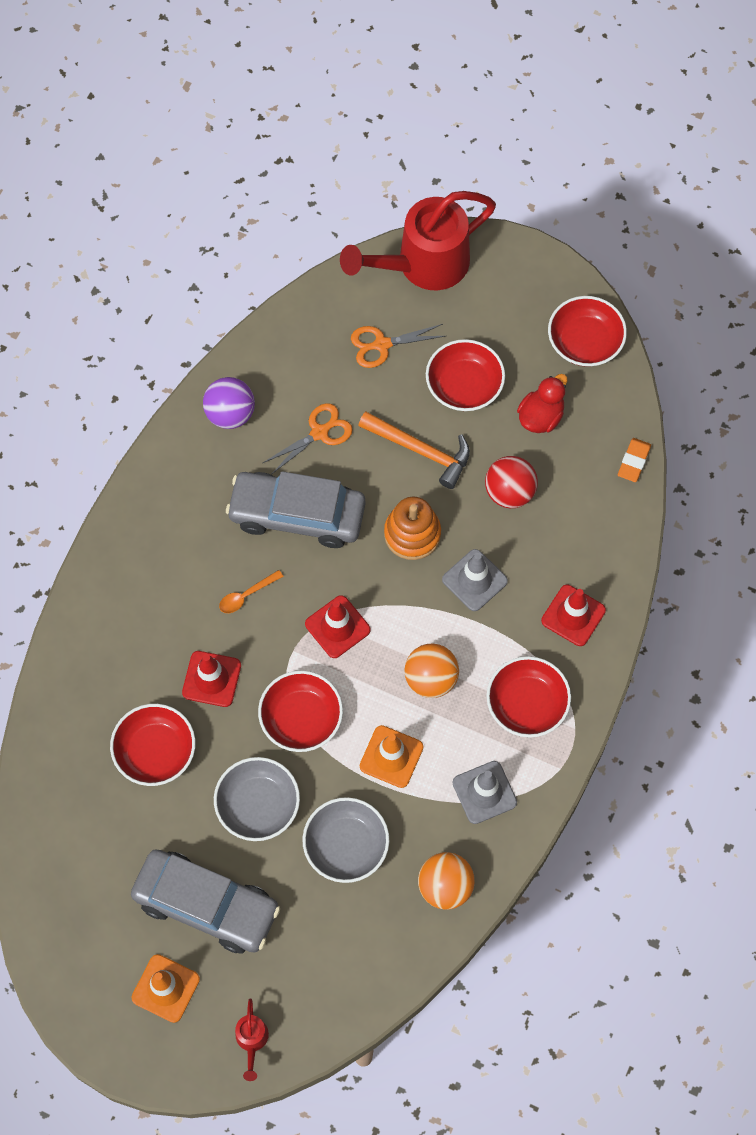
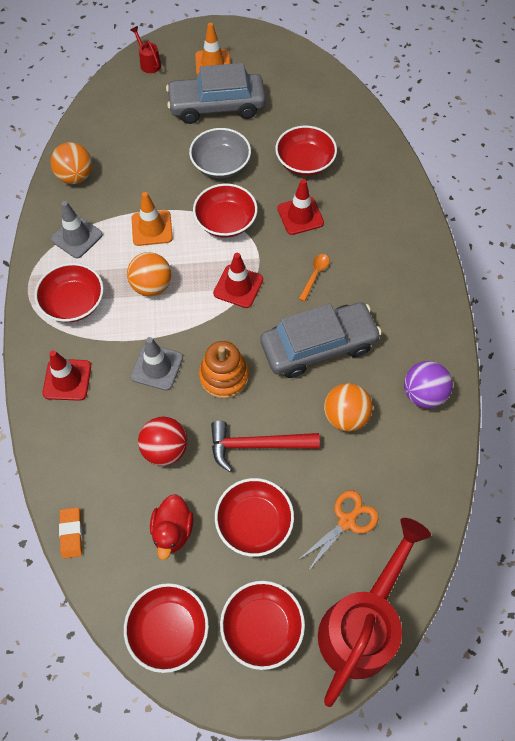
camera: 150 degrees right, 5 degrees down
(319, 433) = (345, 416): orange scissors -> orange ball
(346, 846) = (151, 169): grey bowl -> none
(421, 450) = (257, 445): orange hammer -> red hammer
(506, 305) = (262, 627): none -> red bowl

